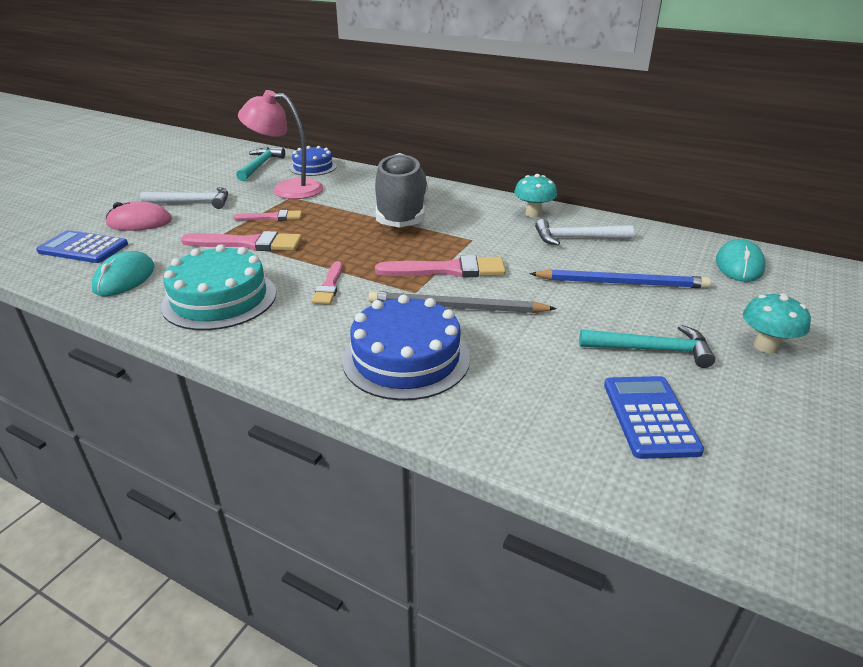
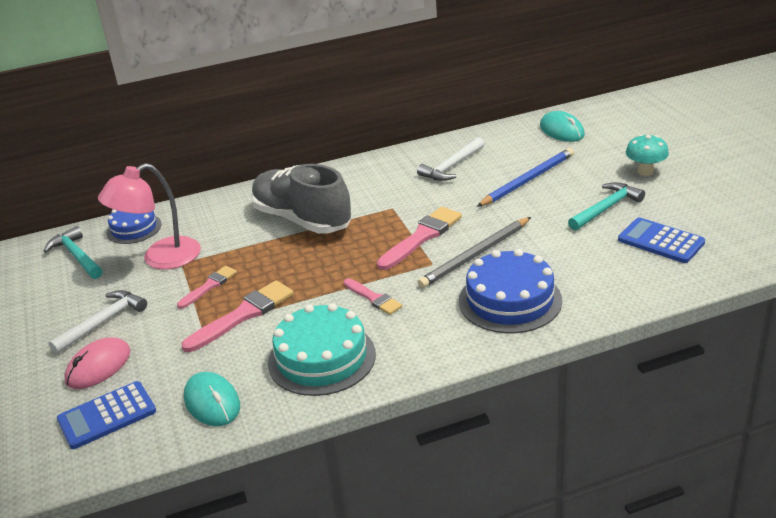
camera: 45 degrees left, 0 degrees up
(533, 214) = (392, 165): turquoise mushroom -> none

